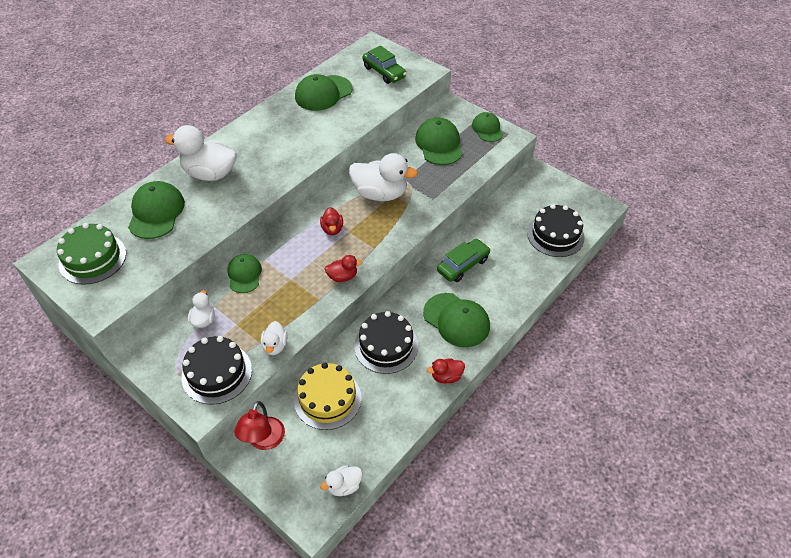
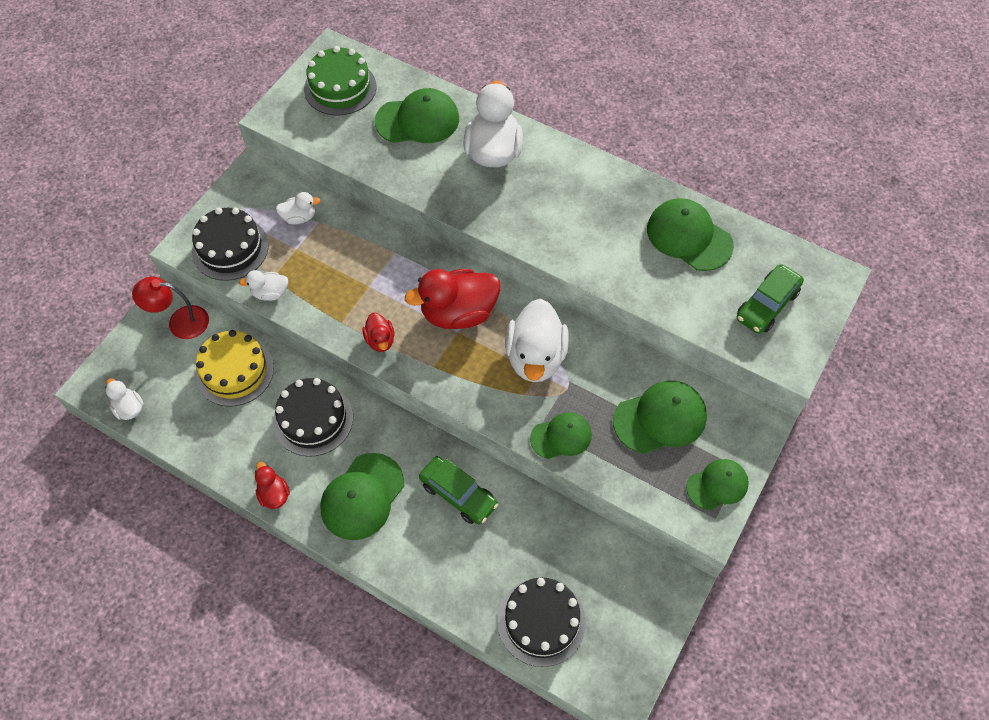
camera: 80 degrees right, 10 degrees up
(244, 274) = (369, 238): green cap -> green cap (561, 437)
(332, 229) = (458, 313): red duck -> red duck, size x2.01

